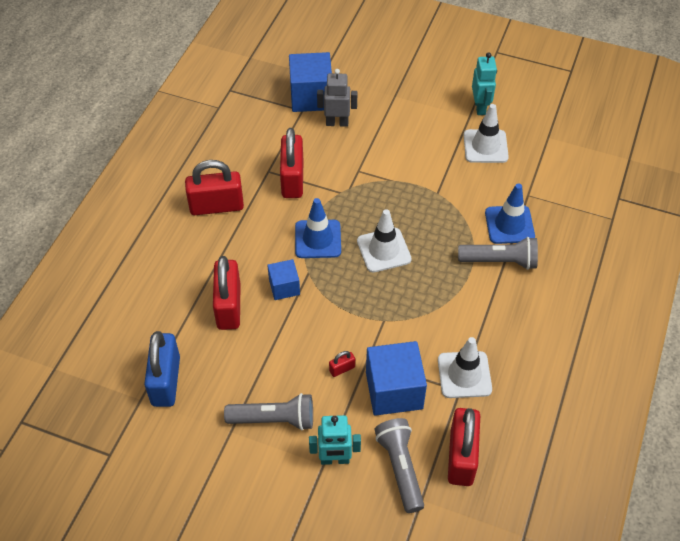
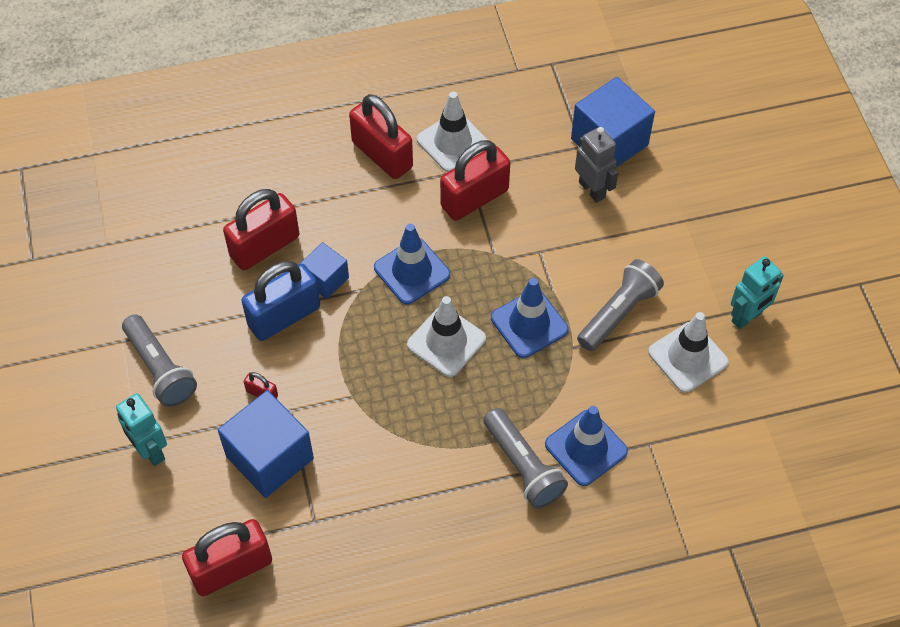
camera: 55 degrees right, 5 degrees up
(166, 381) = (140, 250): blue padlock -> blue padlock (284, 316)
(400, 468) = (180, 517): grey flashlight -> grey flashlight (618, 313)
(404, 203) = (529, 324): none -> blue traffic cone
(464, 375) = (338, 515): white traffic cone -> white traffic cone (453, 142)

